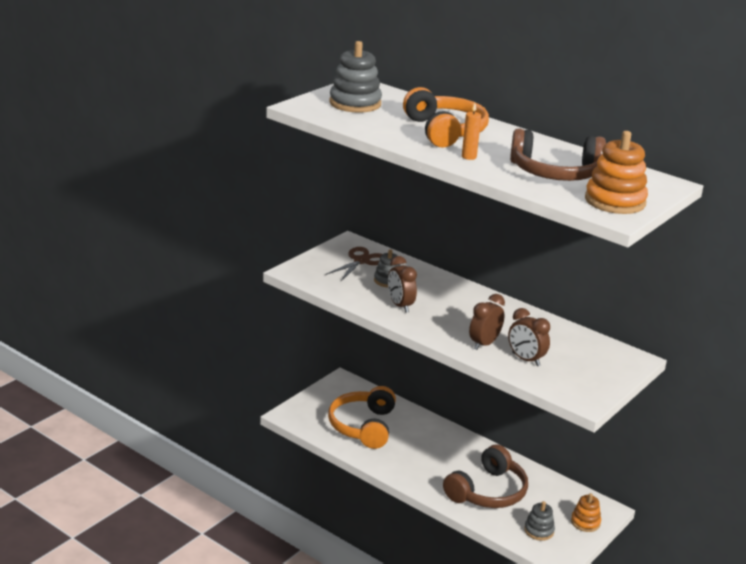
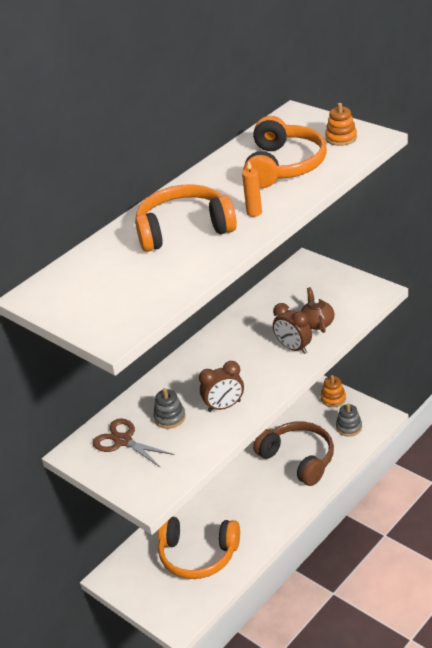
camera: 80 degrees left, 10 degrees up
(355, 103) = (101, 294): grey stacking toy -> none
(525, 359) = (317, 323): brown clock -> brown teapot
(555, 173) = (283, 166): brown headphones -> orange headphones
(615, 201) = (341, 138): orange stacking toy -> orange stacking toy, size x0.58

